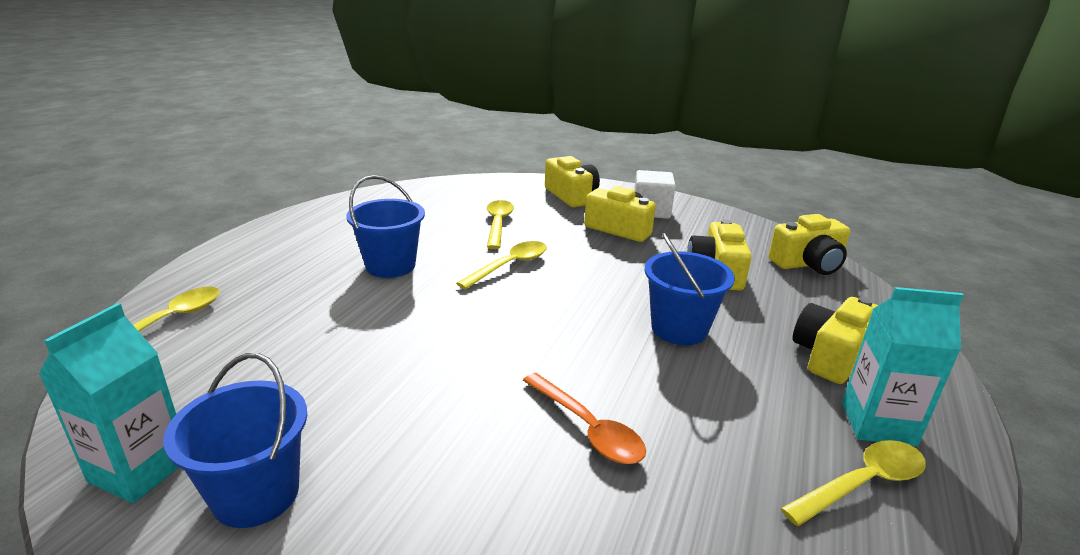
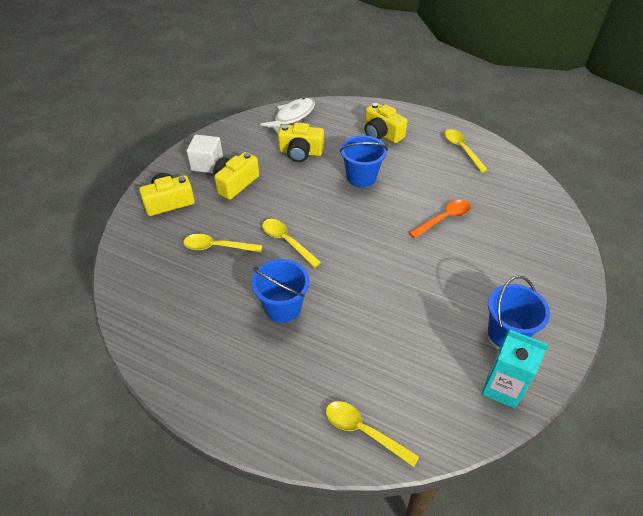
camera: 85 degrees left, 20 degrees up
(808, 264) = (292, 116): yellow camera -> white fish
(878, 423) = (427, 135): turquoise carton -> none

